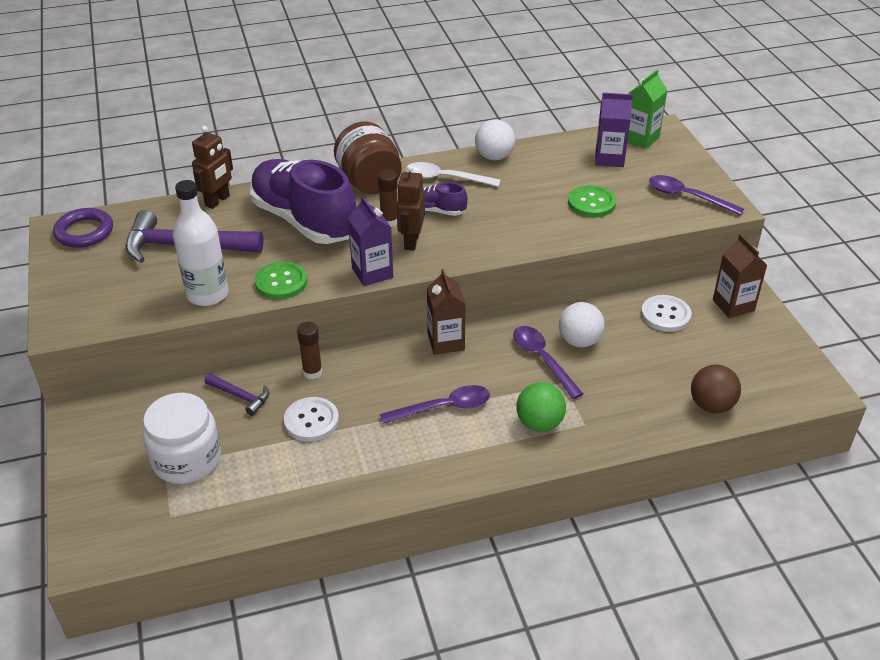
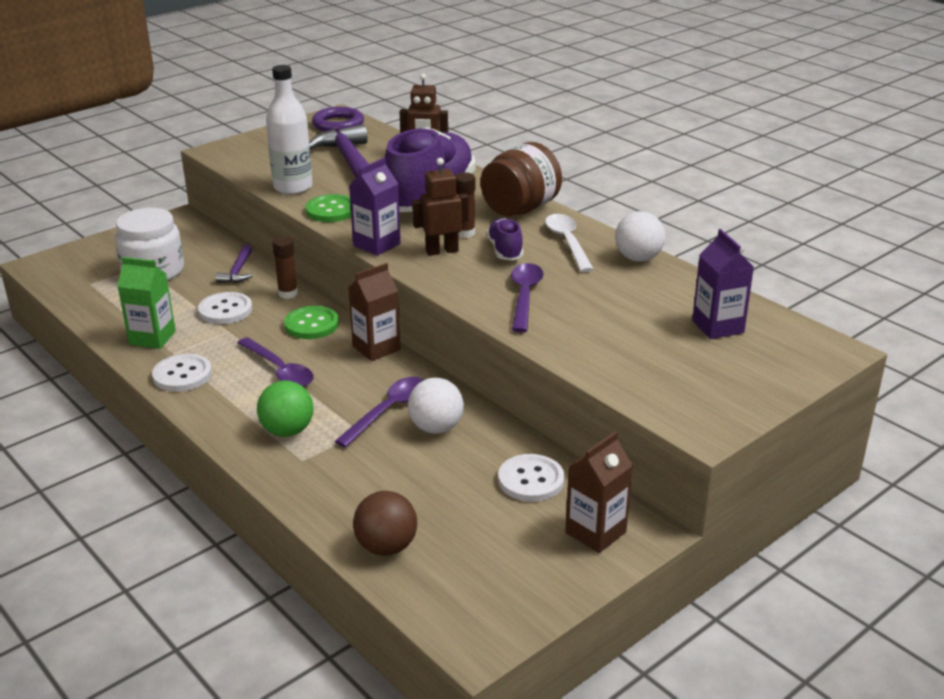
camera: 65 degrees right, 10 degrees down
(410, 473) = (182, 375): none -> white button
(591, 203) = (610, 333): green button -> green button (311, 324)
(640, 139) = (790, 339): green carton -> green carton (152, 338)
(687, 197) = (693, 395): purple spoon -> purple spoon (524, 296)

